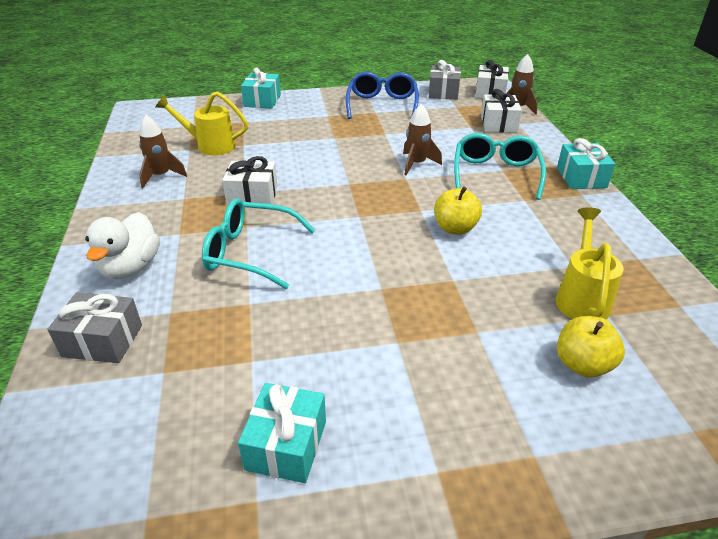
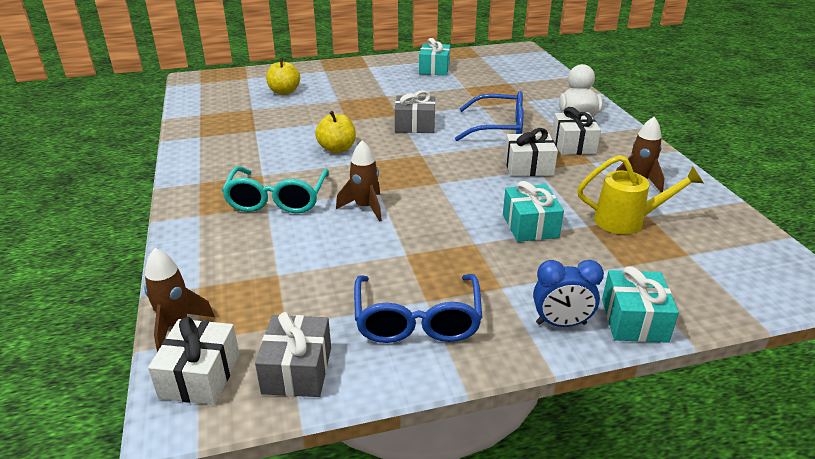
camera: 175 degrees right, 5 degrees down
(102, 341) = (553, 90): grey gift -> grey gift (415, 125)
(250, 252) = (499, 128): turquoise glasses -> blue glasses
(303, 101) = (561, 323): none -> blue clock
(498, 124) = (232, 282): white gift -> white gift (573, 145)
(581, 177) = (183, 200): turquoise gift -> turquoise gift (530, 226)
(581, 297) = (262, 115): yellow watering can -> none

